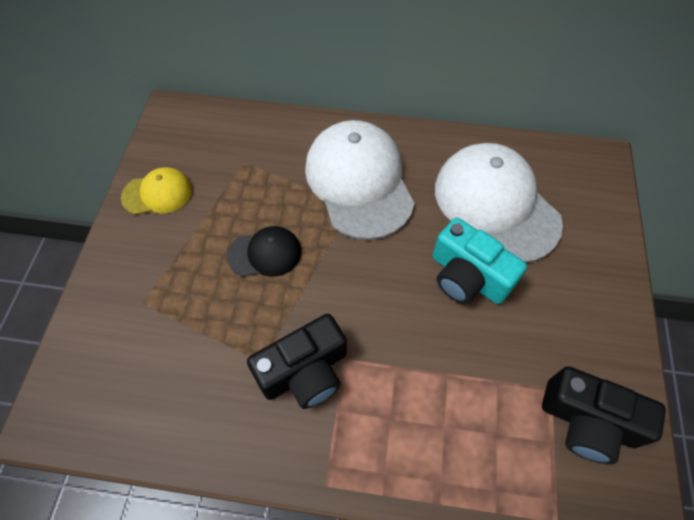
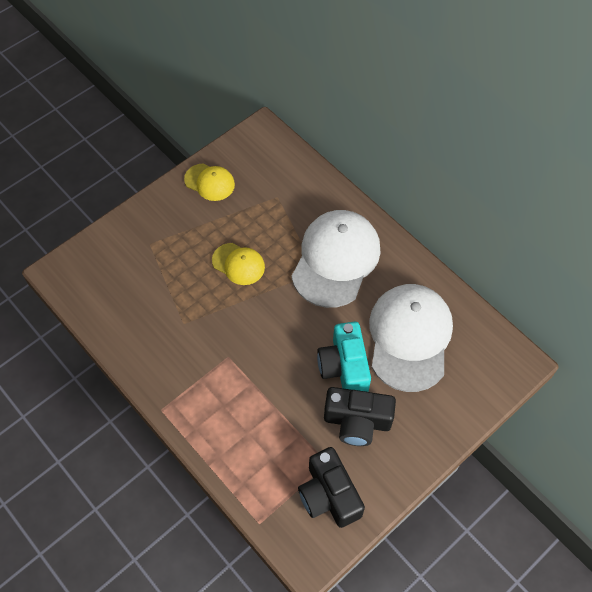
camera: 40 degrees right, 0 degrees up
(265, 253) = (238, 264): black cap -> yellow cap
(305, 371) = (201, 346): black camera -> black camera (357, 421)

